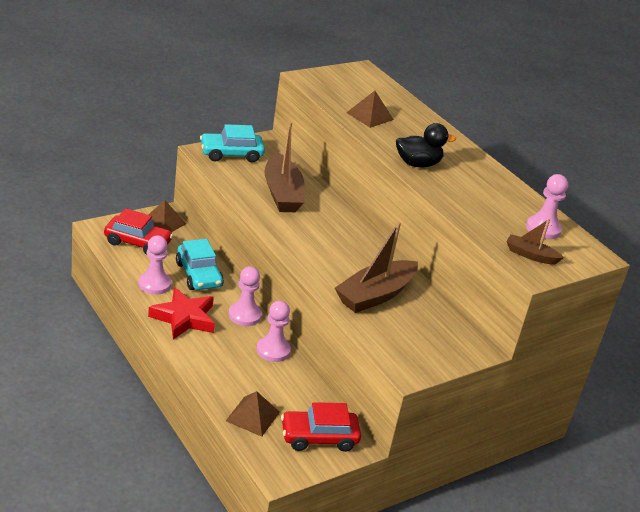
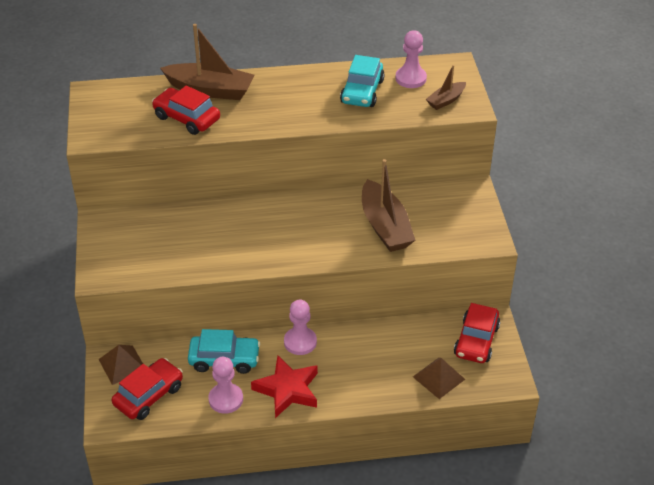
camera: 60 degrees left, 10 degrees up
(231, 154) = (113, 256): turquoise car -> turquoise car (362, 92)
(273, 350) = (357, 336): pink pawn -> none
(282, 193) = (202, 239): brown boat -> brown boat (210, 90)
(370, 116) = (187, 118): brown pyramid -> red car
(417, 164) = (285, 116): black duck -> none

